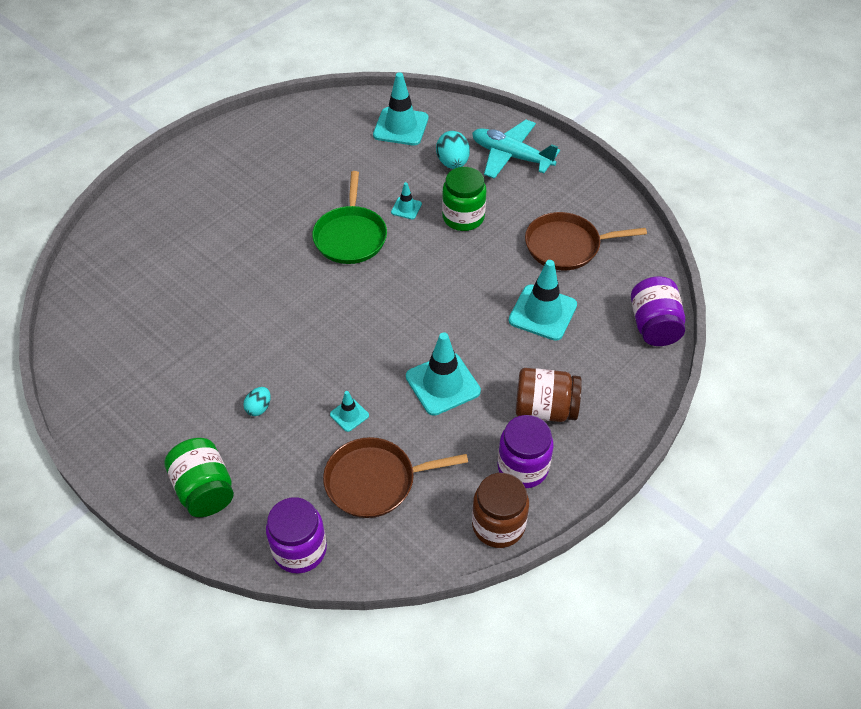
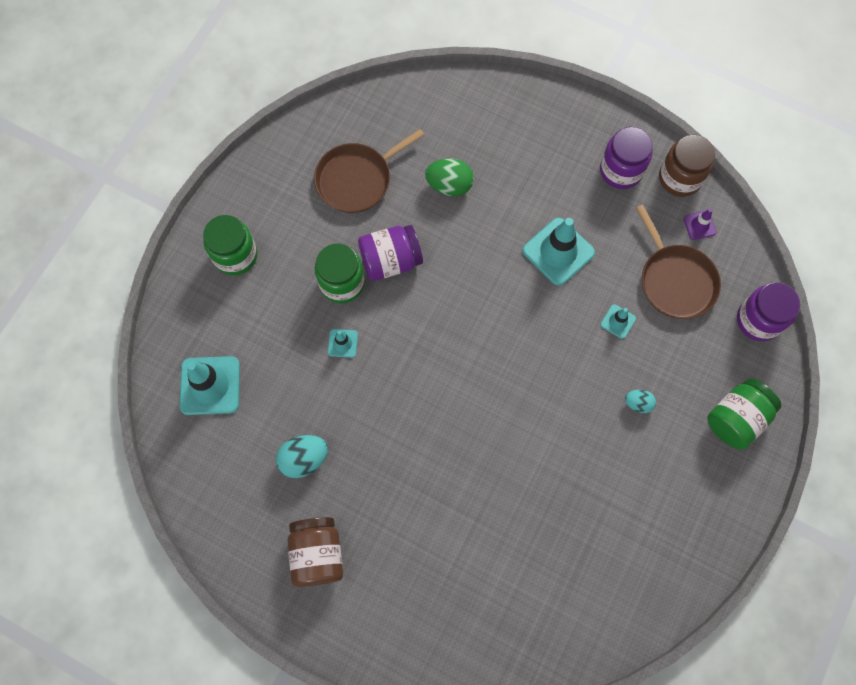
camera: 105 degrees left, 20 degrees up
(350, 236) = (399, 388): green pan -> none
(432, 526) = (699, 225): none -> purple traffic cone
(452, 163) = (260, 313): turquoise egg -> turquoise egg (304, 459)
(511, 156) = (235, 255): turquoise plane -> green jar
(542, 313) = (449, 185): turquoise traffic cone -> green egg
(545, 409) = (557, 164): brown jar -> brown jar (317, 554)
(566, 246) = (357, 179): brown pan -> brown pan turned 75 degrees clockwise
(654, 326) = (437, 93): purple jar -> purple jar (390, 260)

